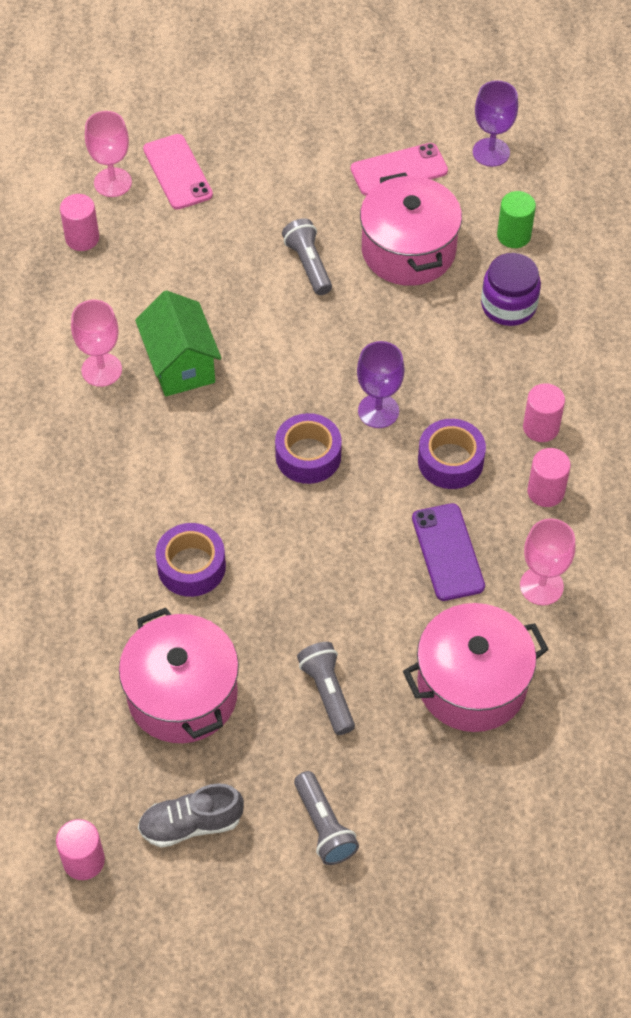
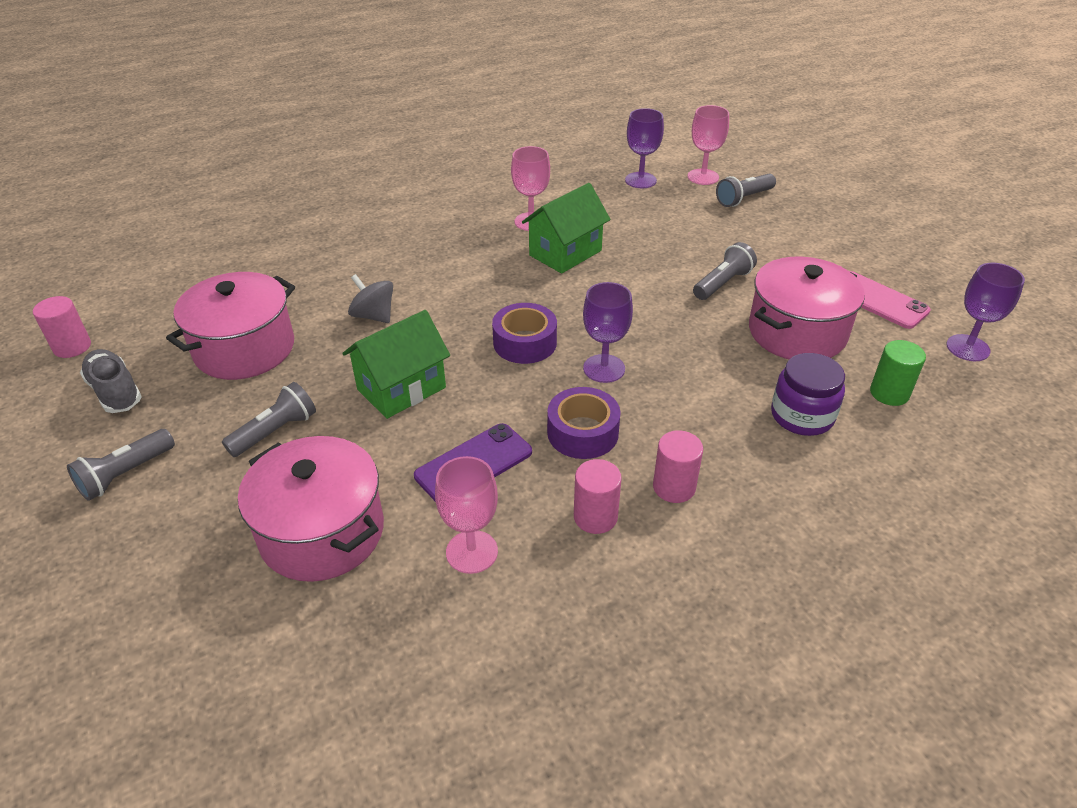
camera: 65 degrees right, 15 degrees down
(82, 238) = (640, 180): pink cylinder -> purple goblet
(177, 172) = (743, 199): pink phone -> grey flashlight
(191, 566) = (373, 316): purple tape -> grey spinning top
(320, 576) = (401, 388): none -> green house

